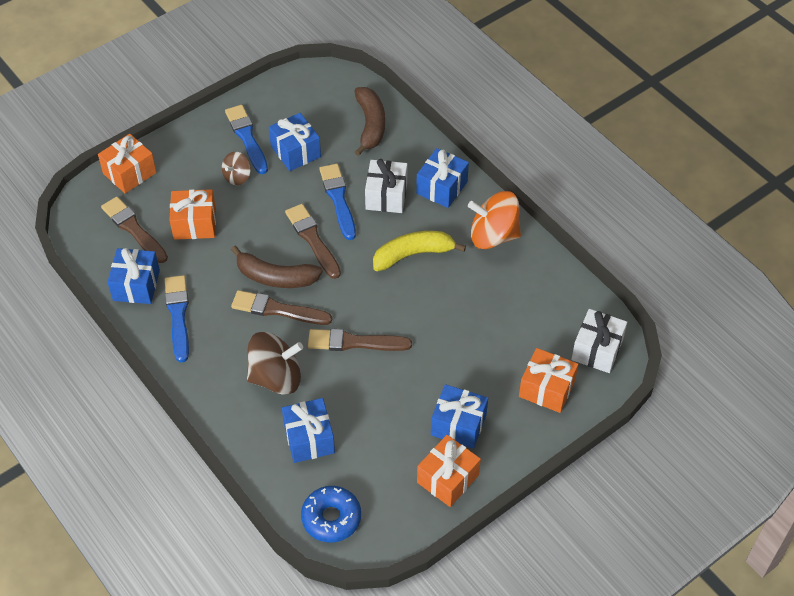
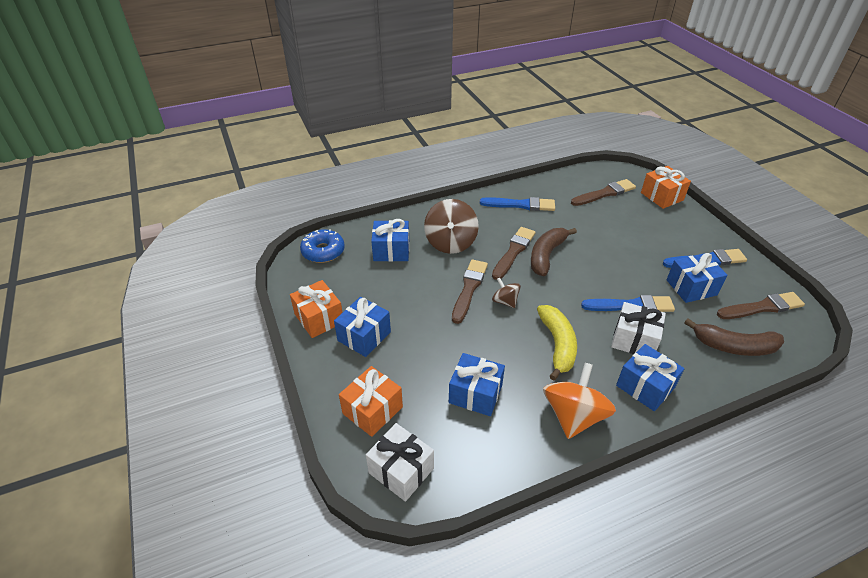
camera: 105 degrees right, 10 degrees down
(136, 285) = (551, 190): blue gift -> blue gift (475, 394)
(195, 224) = (607, 221): orange gift -> none
(237, 177) = (658, 249): brown spinning top -> brown spinning top (505, 301)
(313, 239) = (584, 282): brown brush -> brown brush (762, 307)

